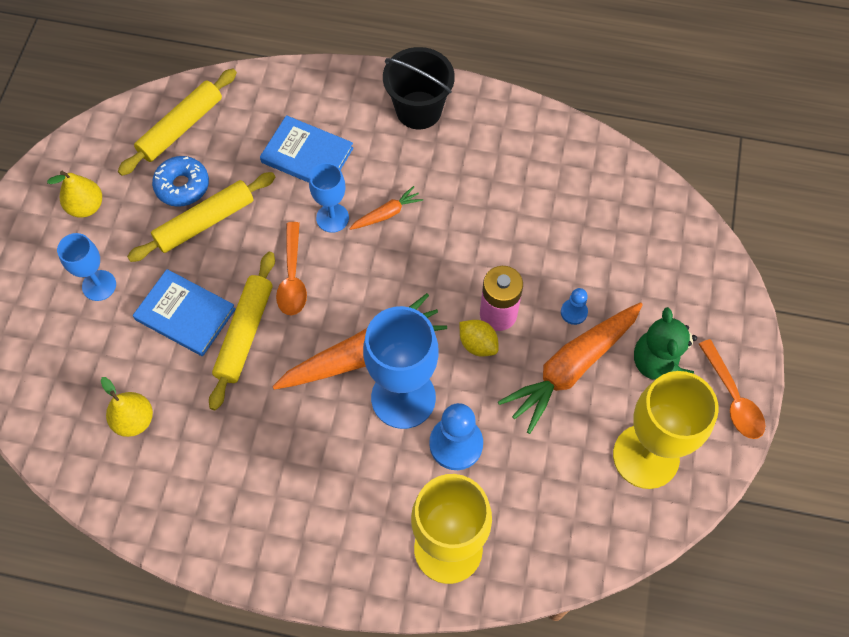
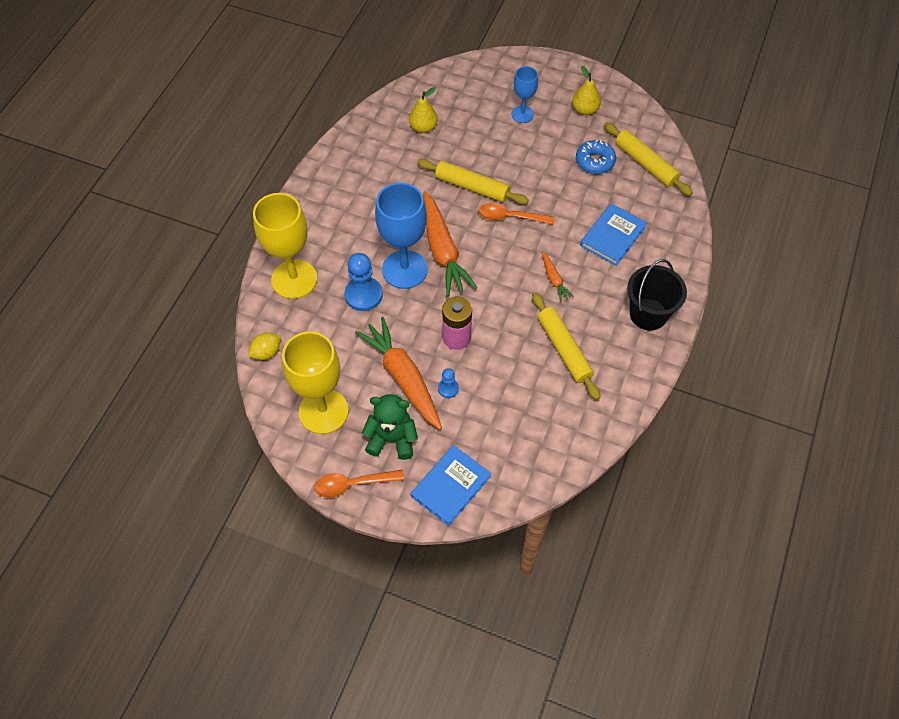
camera: 100 degrees right, 5 degrees down
(185, 314) = (492, 157): blue book -> blue book (451, 486)
(205, 222) = (562, 172): yellow rolling pin -> yellow rolling pin (563, 349)
(332, 218) = (555, 245): blue goblet -> none
(478, 344) = (435, 320): yellow lemon -> yellow lemon (266, 352)

